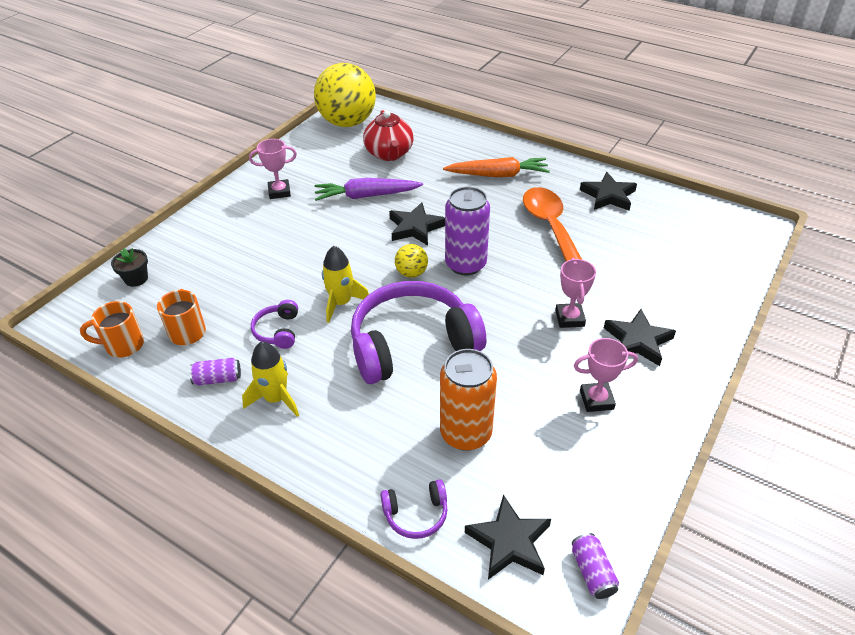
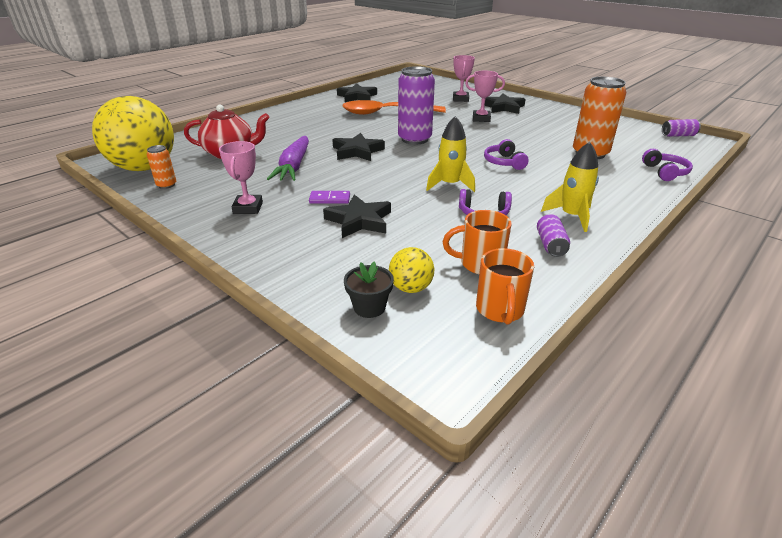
camera: 80 degrees left, 10 degrees down
(299, 230) = (329, 199): none -> purple domino
(316, 143) = (166, 185): none -> orange can
(411, 273) = (418, 157): yellow ball -> yellow ball (411, 288)
(412, 344) = (504, 162): purple headphones -> purple headphones, size x0.43
(498, 175) = (305, 120): orange carrot -> none
(509, 542) = (670, 150): black star -> black star (359, 221)
(596, 400) = (553, 121): pink trophy -> pink trophy (460, 99)

